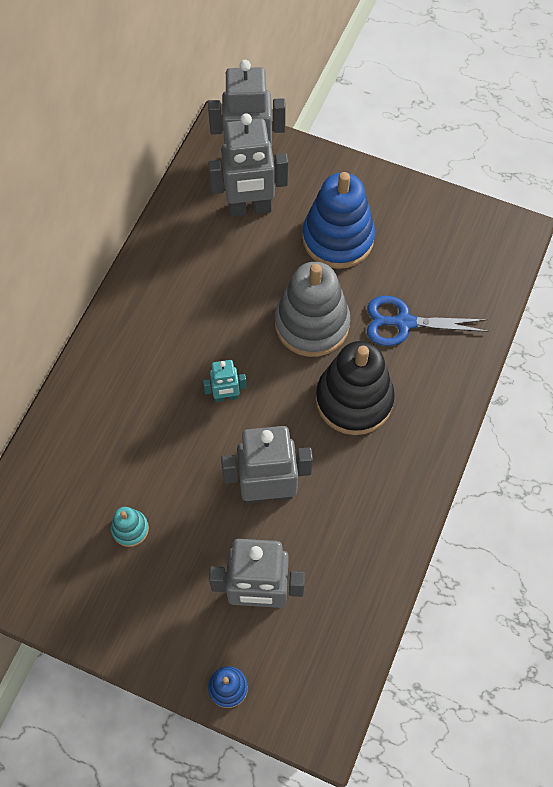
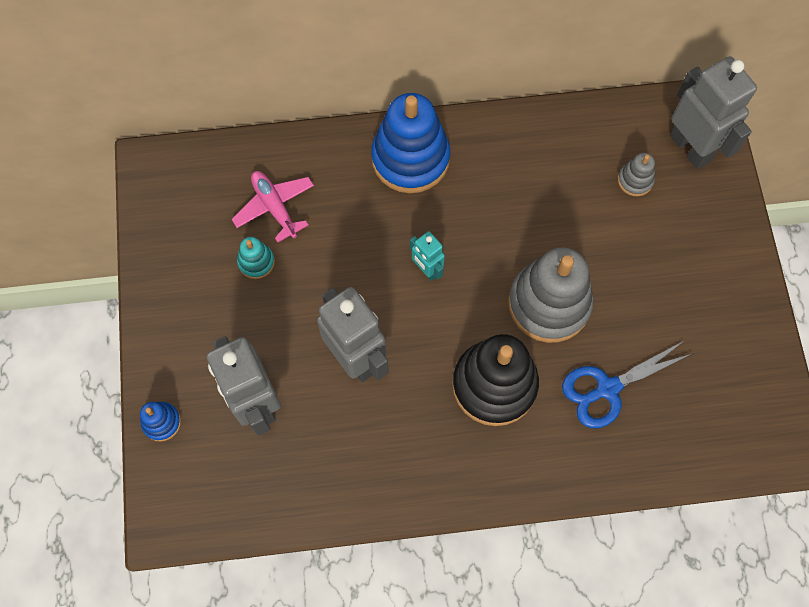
camera: 60 degrees right, 5 degrees up
(89, 487) = (275, 207): none -> pink plane
(250, 208) = (635, 180): grey robot -> grey stacking toy
(338, 238) = (658, 277): blue stacking toy -> blue stacking toy (410, 158)
(404, 322) = (607, 388): blue scissors -> blue scissors turned 90 degrees counterclockwise

